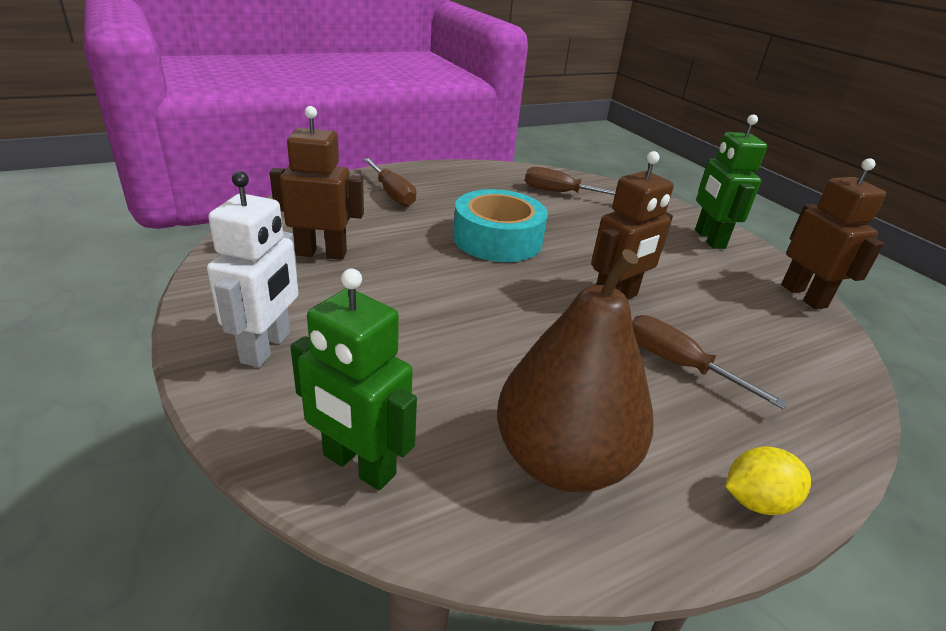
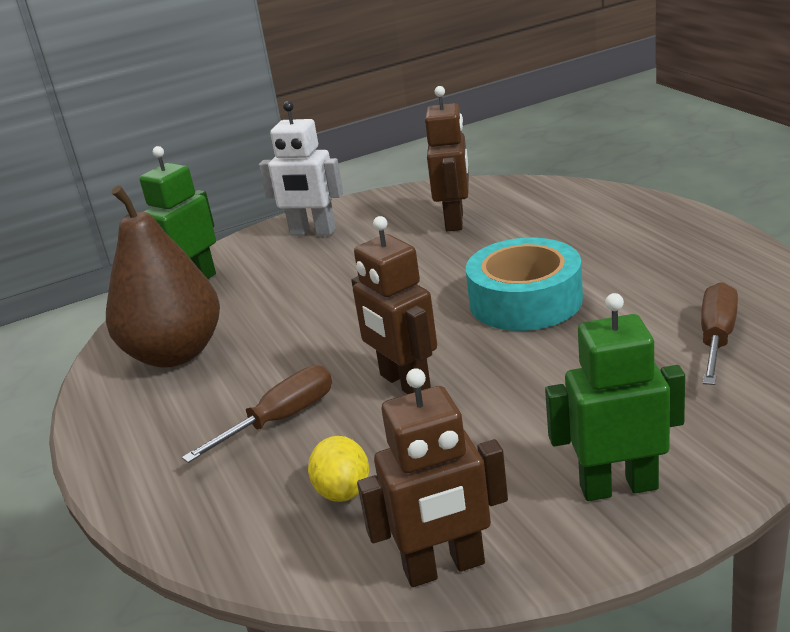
camera: 100 degrees right, 5 degrees down
(392, 194) = (615, 227): brown screwdriver -> none
(756, 501) = (108, 443): yellow lemon -> yellow lemon (343, 491)

